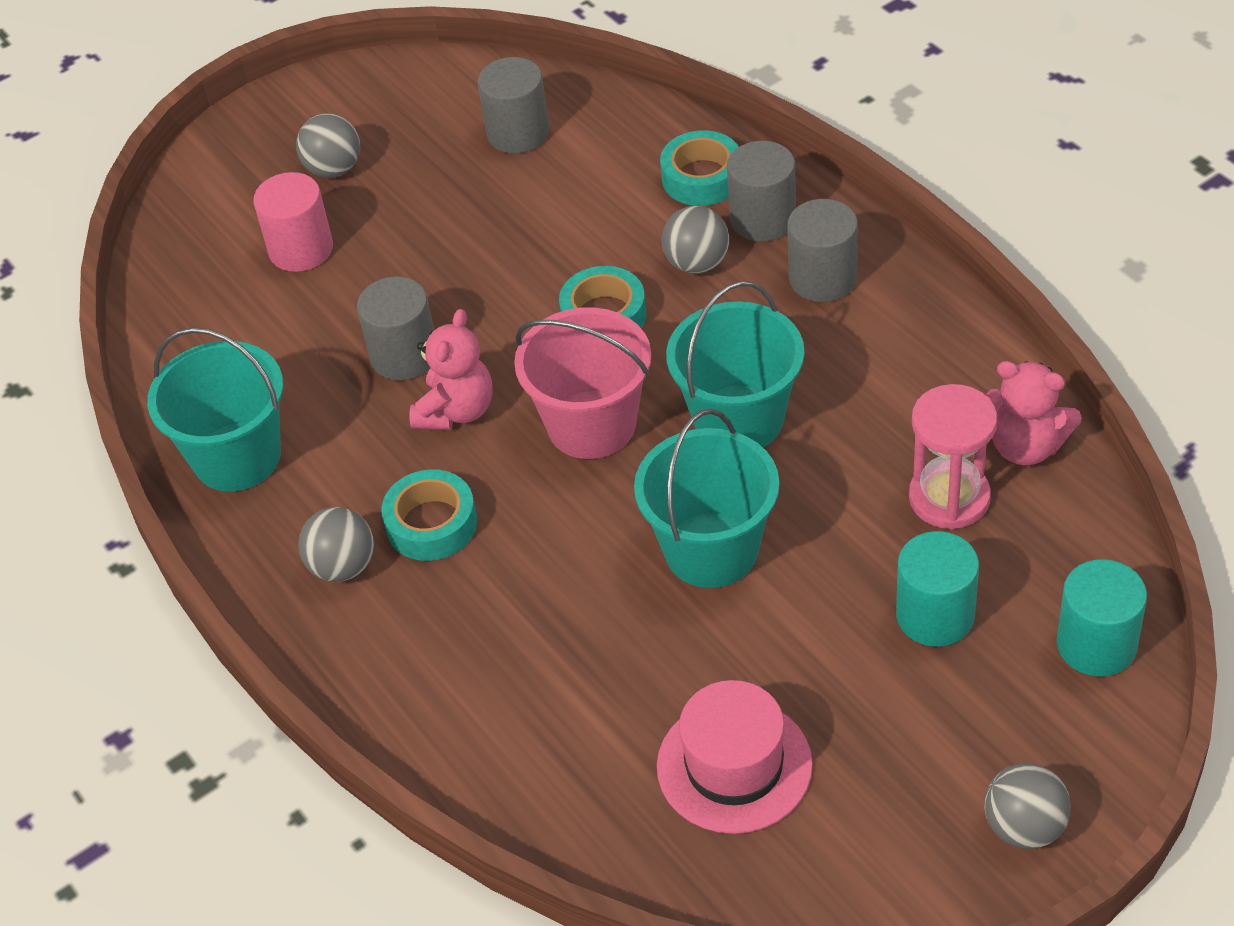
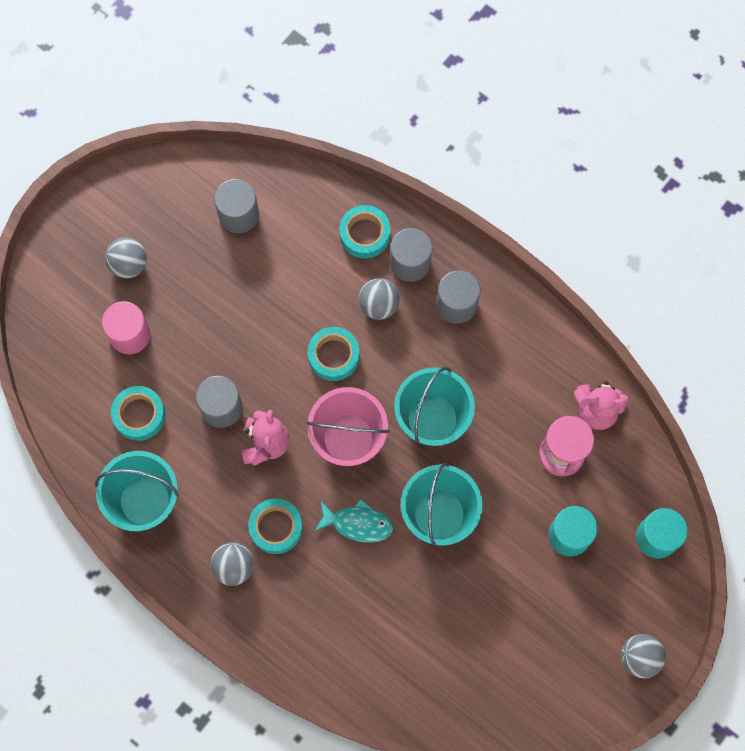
camera: 20 degrees left, 25 degrees up
(274, 347) = (139, 415): none -> turquoise tape
(569, 540) = (358, 523): none -> turquoise fish
(734, 766) = (484, 652): pink hat -> none

